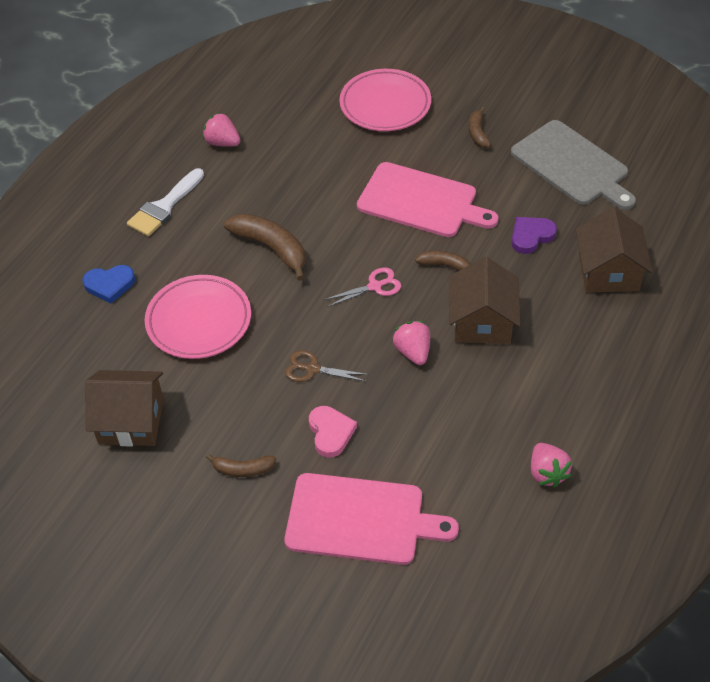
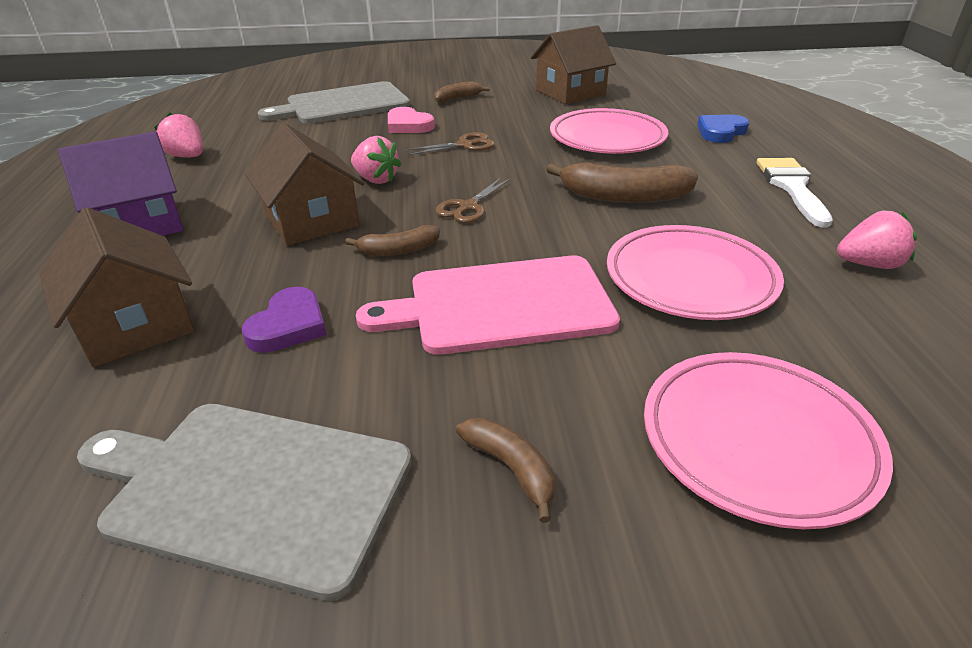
camera: 145 degrees right, 15 degrees down
(316, 174) = (690, 279): none -> pink plate
(361, 519) = (343, 105): pink cutting board -> grey cutting board
(375, 286) = (468, 207): pink scissors -> brown scissors
(598, 375) = (140, 224): none -> purple house

